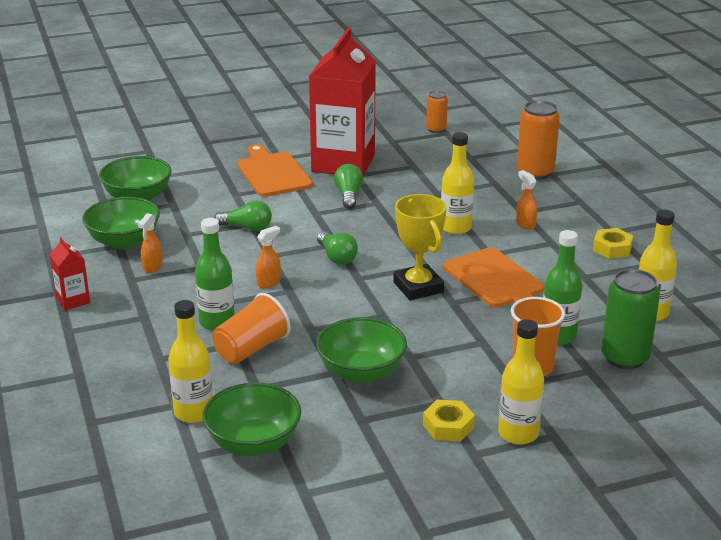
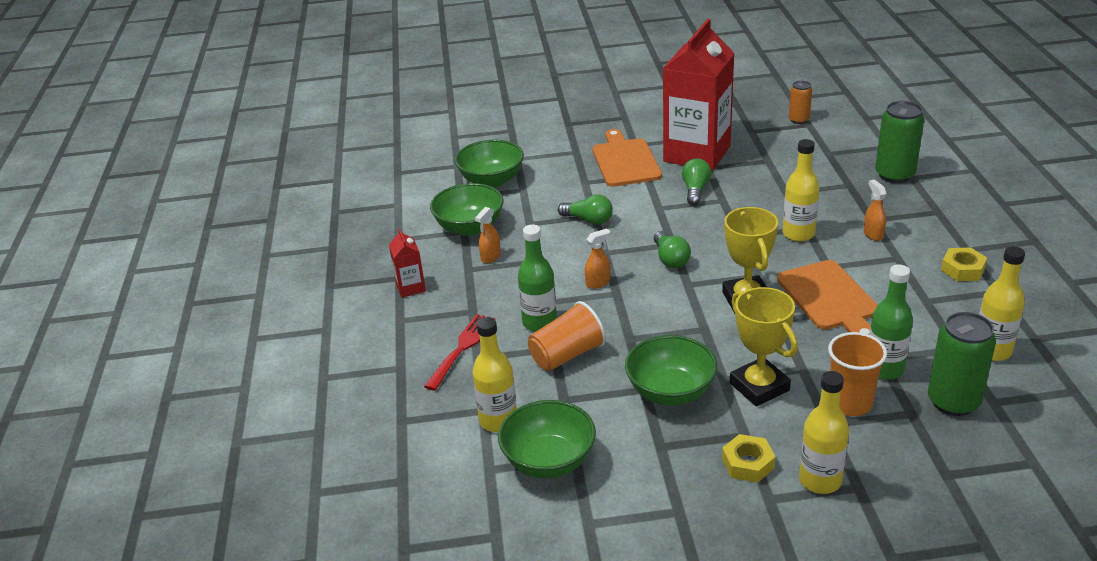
camera: 15 degrees right, 5 degrees up
(141, 351) = (462, 348): none -> red fork
(445, 360) = (759, 387): none -> yellow trophy
(535, 172) = (894, 175): orange can -> green can

